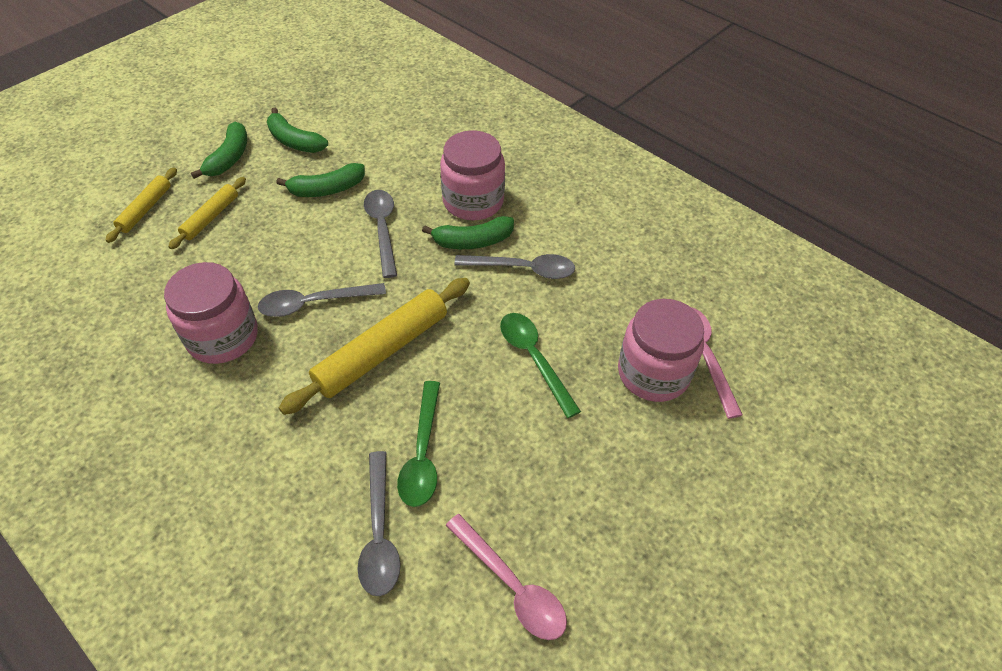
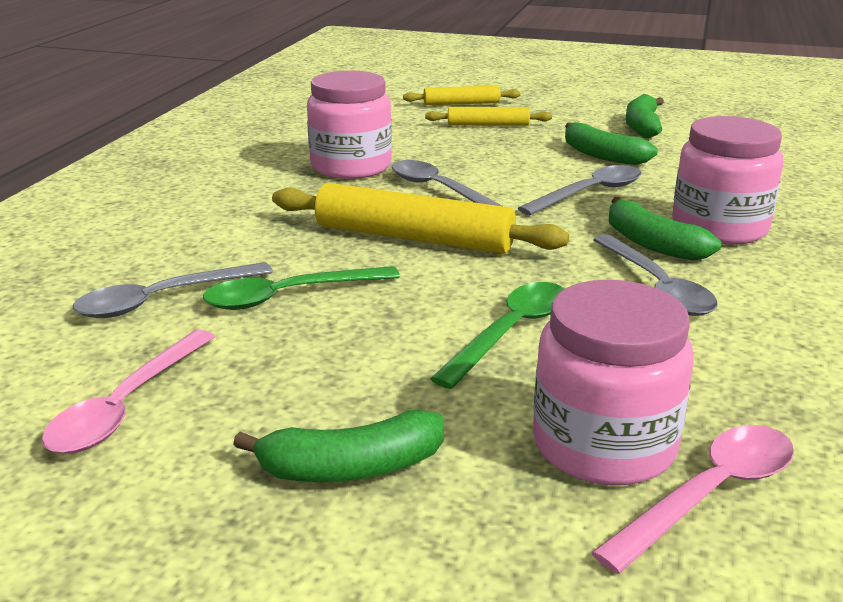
camera: 65 degrees right, 25 degrees down
(229, 158) = (572, 111): green banana -> green banana (351, 468)

